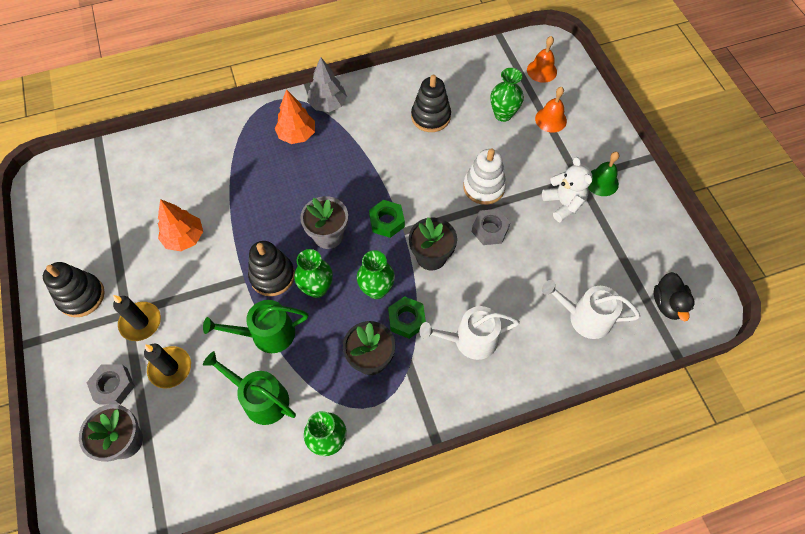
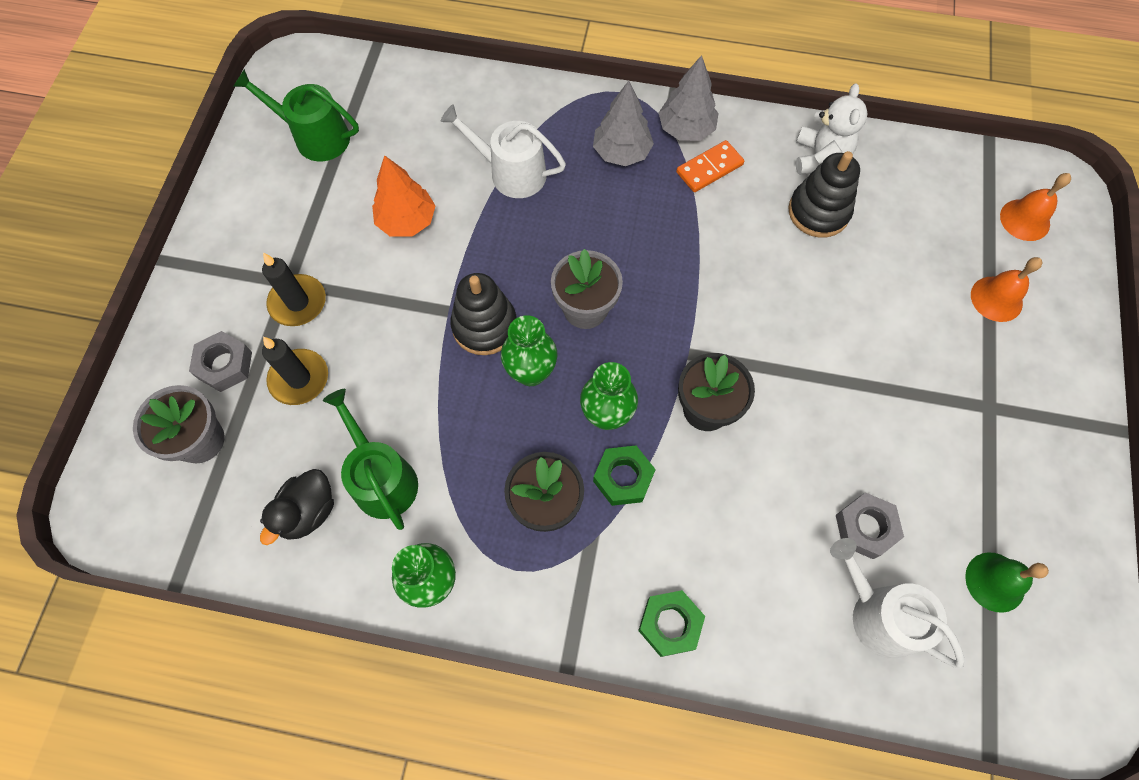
camera: 30 degrees right, 5 degrees up
(81, 296) = (251, 234): black stacking toy -> none
(267, 334) = (436, 399): green watering can -> green watering can (315, 137)
(297, 135) = (621, 152): orange tree -> grey tree
(355, 120) = (709, 168): none -> orange domino
(386, 221) = (673, 329): green nut -> green nut (670, 624)
(470, 340) = (693, 554): white watering can -> white watering can (511, 173)
(484, 187) = (837, 349): white stacking toy -> none
(490, 230) = (811, 414): grey nut -> grey nut (865, 527)
(503, 114) = (927, 257): green vase -> none
(563, 204) = (943, 432): white teddy bear -> white teddy bear (819, 157)
(601, 182) = (1022, 430): green bell -> green bell (995, 582)
(667, 304) = (1020, 666): black duck -> black duck (308, 512)

